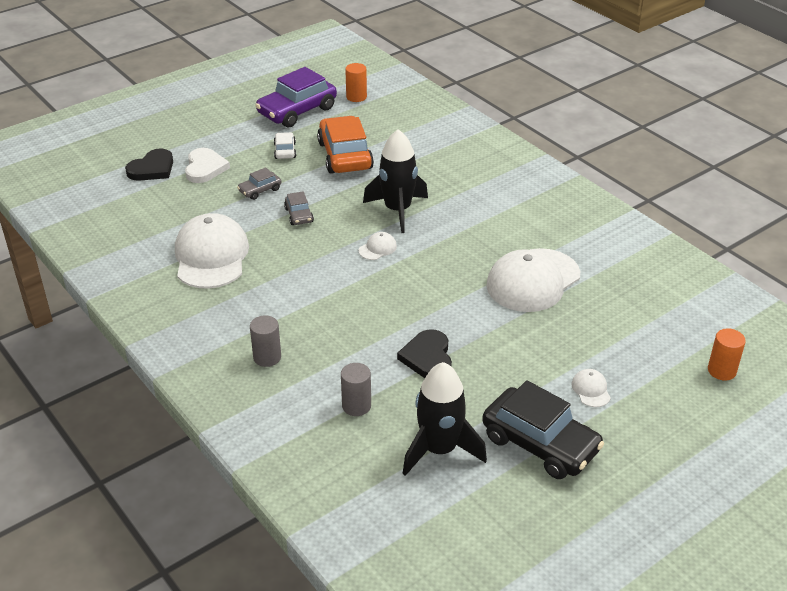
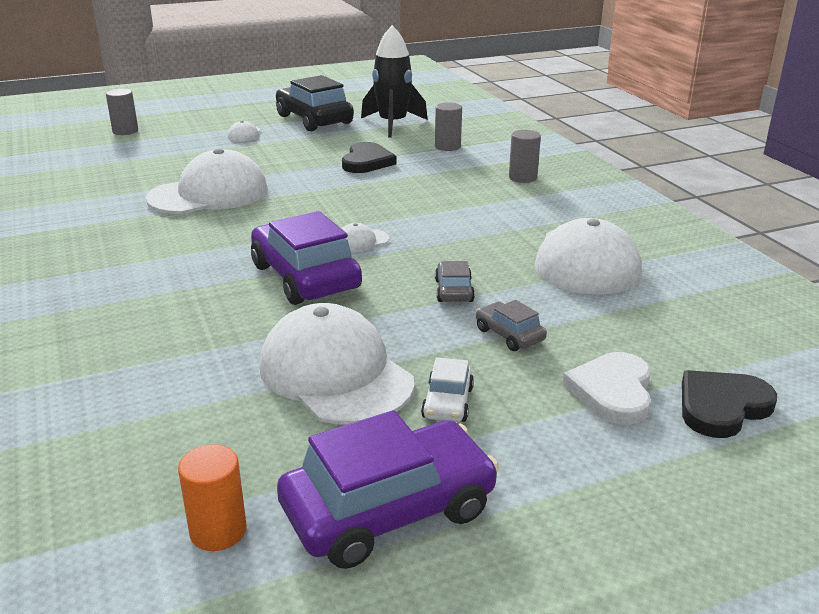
camera: 165 degrees left, 10 degrees down
(260, 190) = (509, 335): grey car -> grey car turned 105 degrees counterclockwise
(345, 155) = (335, 374): orange car -> white cap
(397, 210) = (305, 277): black rocket -> purple car
(721, 371) = (125, 131): orange cylinder -> grey cylinder

